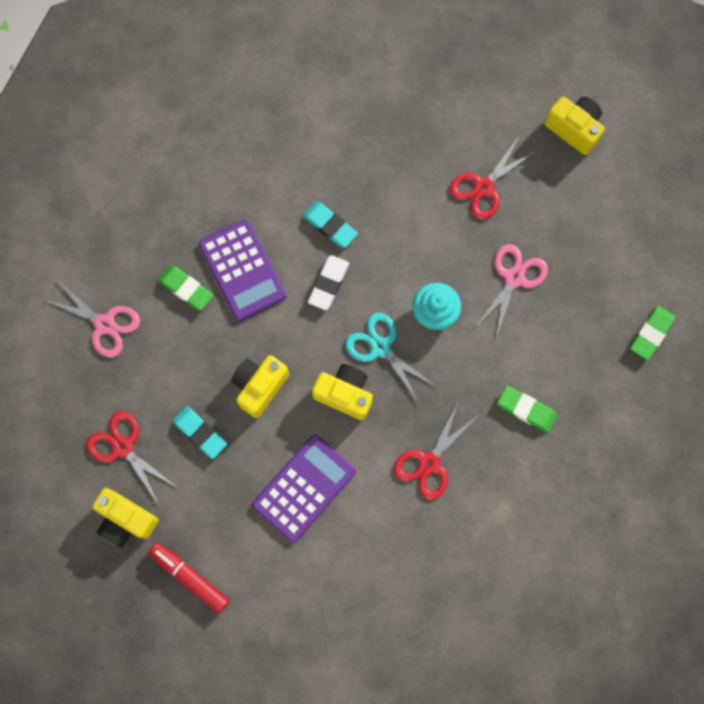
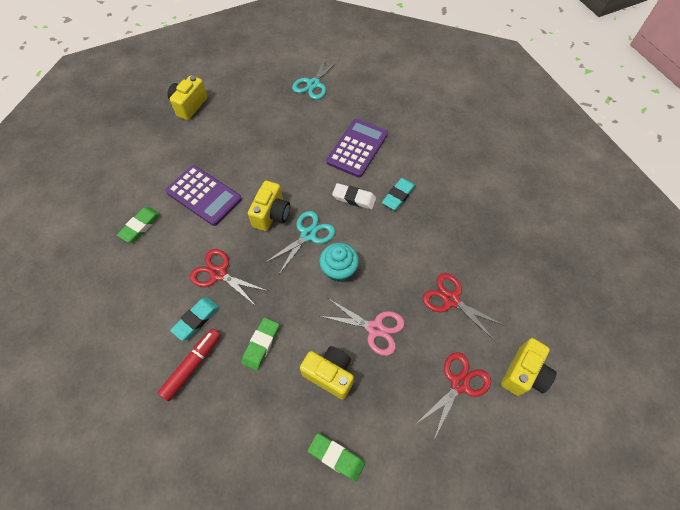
camera: 85 degrees right, 15 degrees down
(104, 324) = (313, 84): pink scissors -> turquoise scissors
(123, 447) = (235, 100): red scissors -> red scissors (459, 384)
(186, 289) = (341, 120): green eraser -> green eraser (140, 226)
(190, 577) = (149, 139): red marker -> red marker (192, 365)
(200, 433) = (244, 136): turquoise eraser -> turquoise eraser (196, 319)
(242, 270) = (357, 148): purple calculator -> purple calculator turned 150 degrees clockwise
(259, 387) = (276, 164): yellow camera -> yellow camera (330, 374)

